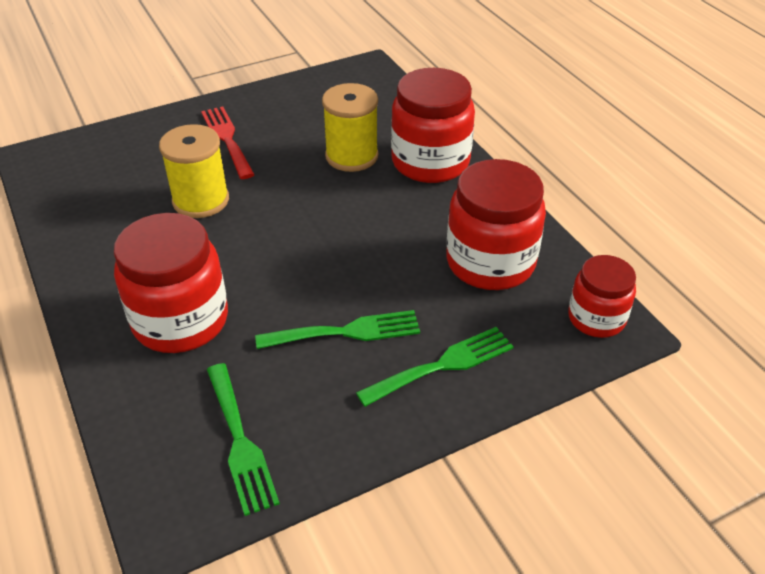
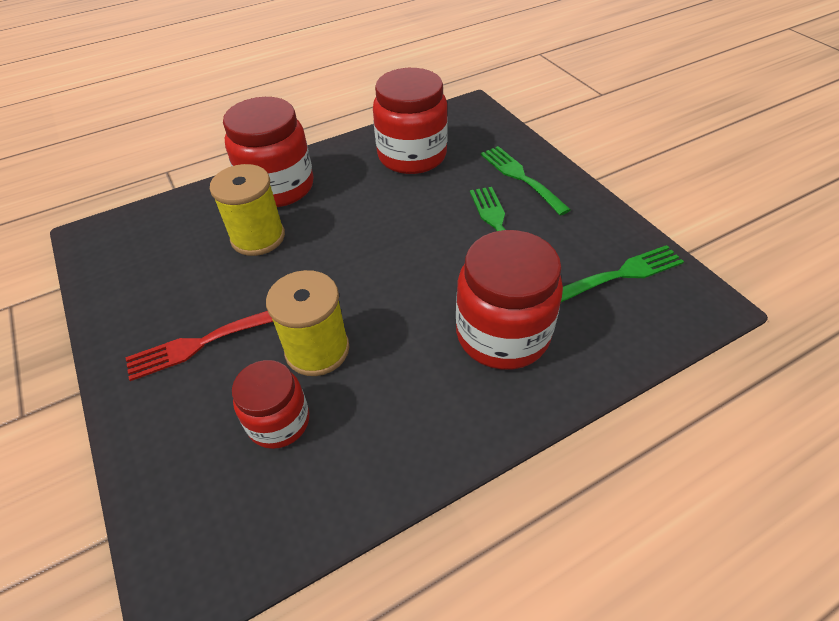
camera: 90 degrees left, 5 degrees up
(596, 318) = (464, 115): red jar -> red jar (279, 422)

